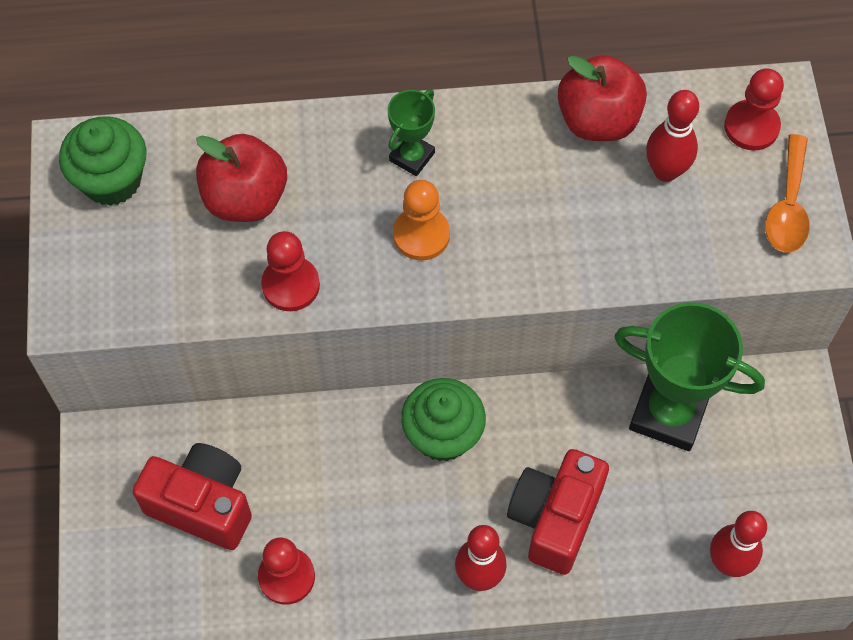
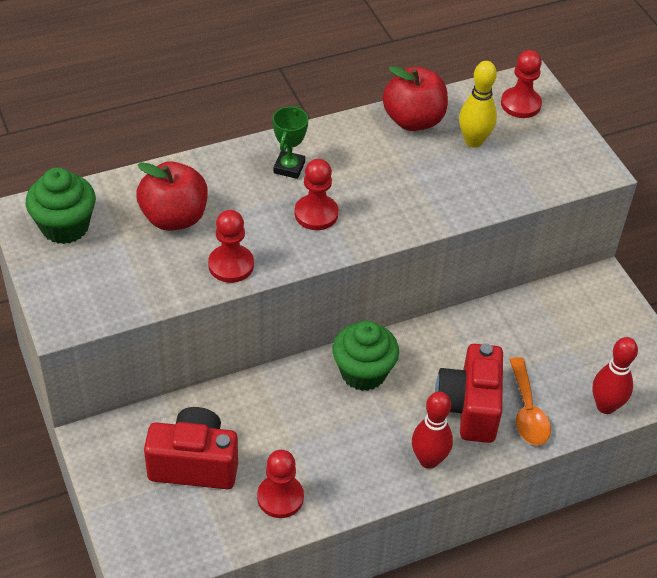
camera: 20 degrees left, 15 degrees down
(421, 235) = (316, 214): orange pawn -> red pawn
(665, 171) = (473, 141): red bowling pin -> yellow bowling pin
(668, 413) = (522, 320): green trophy -> none
(788, 207) = (566, 145): orange spoon -> orange spoon (527, 411)

